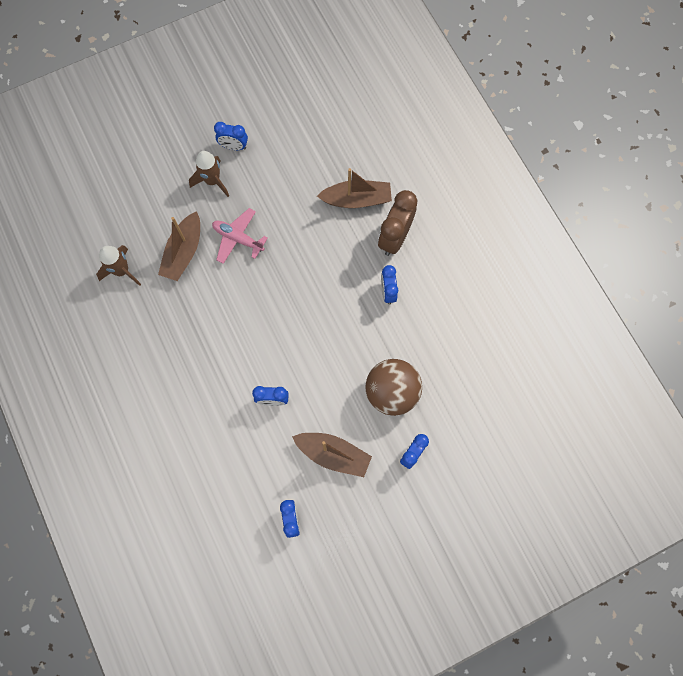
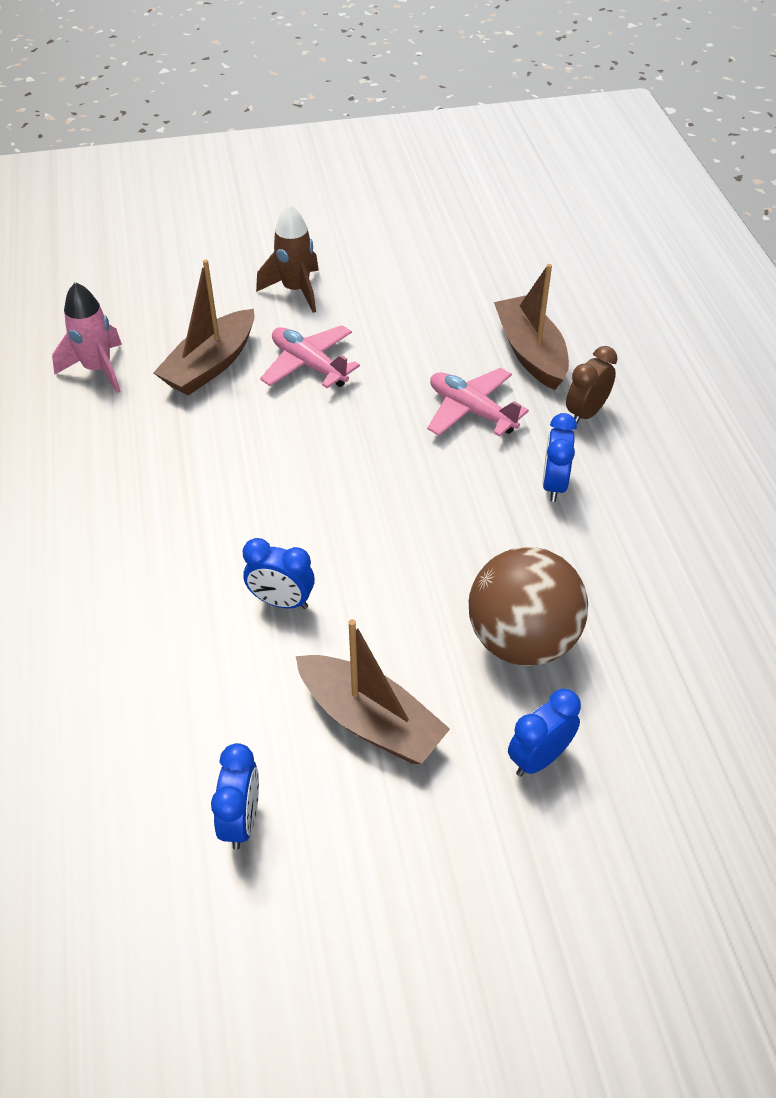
camera: 15 degrees right, 25 degrees down
(122, 271) = (98, 369): brown rocket -> pink rocket
(234, 146) = (346, 258): blue clock -> none
(334, 251) = (471, 411): none -> pink plane
(356, 199) = (530, 353): brown boat -> brown boat turned 120 degrees counterclockwise
(395, 238) = (586, 413): brown clock -> brown clock, size x0.60

